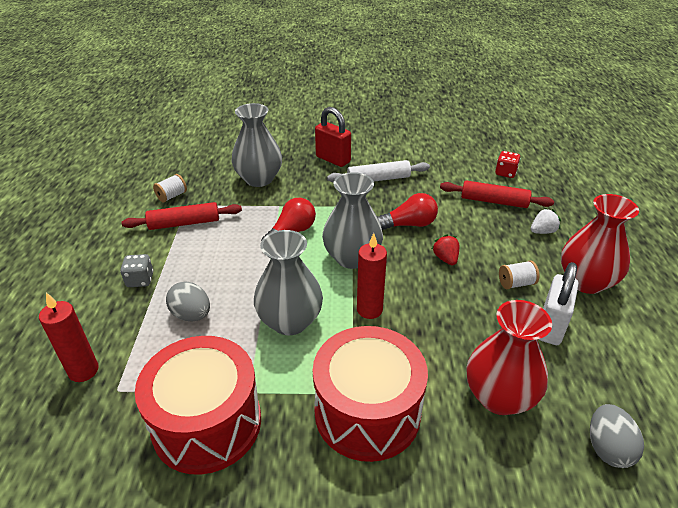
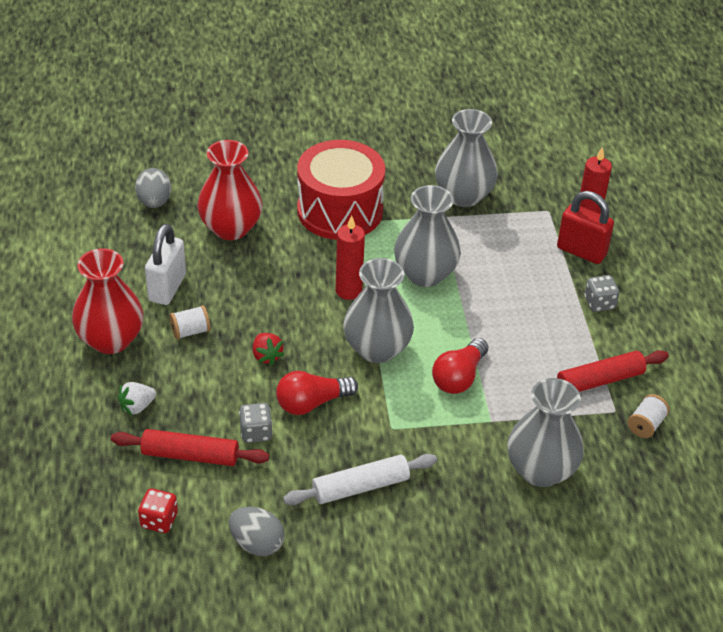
camera: 170 degrees right, 5 degrees up
(191, 315) = (523, 272): grey egg -> grey egg (257, 543)
(207, 423) = (463, 195): red drum -> grey vase
(333, 159) = (440, 528): red padlock -> red padlock (581, 251)
(449, 210) = (256, 432): none -> grey dice

